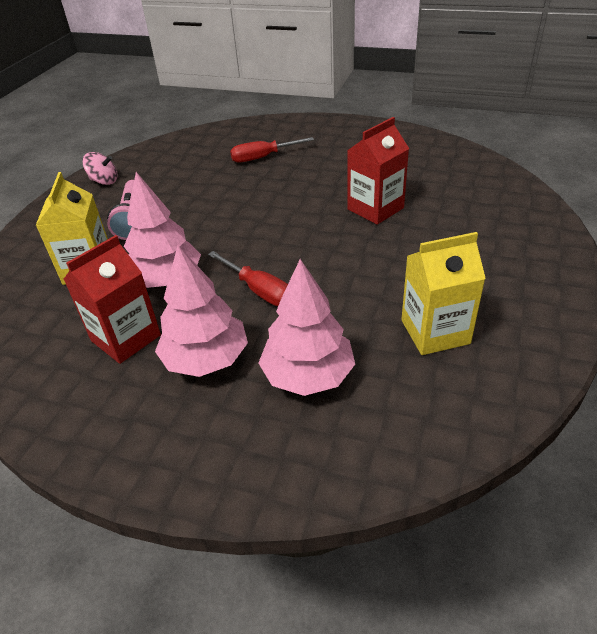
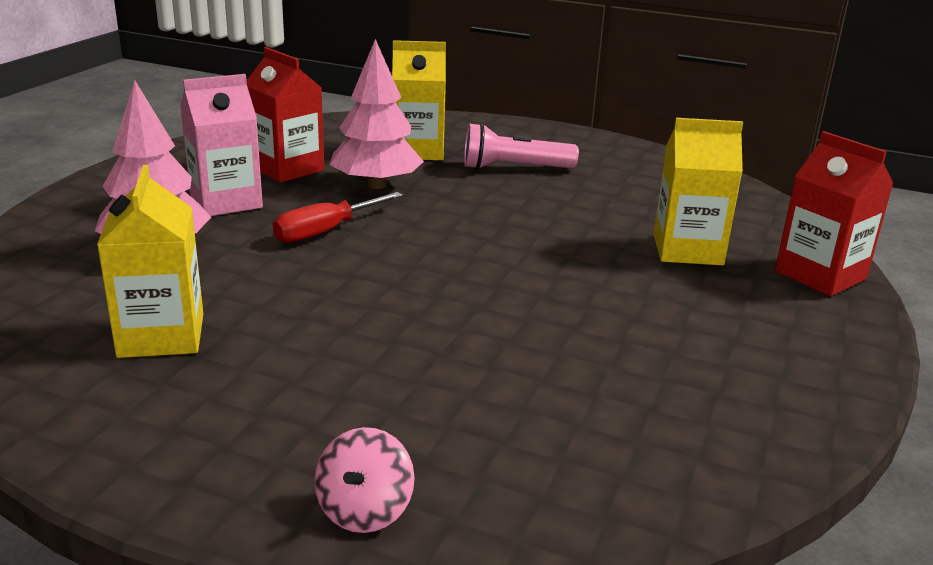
camera: 90 degrees right, 15 degrees down
(104, 181) = (615, 152): pink spinning top -> pink spinning top (364, 510)
(206, 359) = (226, 202): pink tree -> pink carton
(262, 157) = (687, 250): red screwdriver -> yellow carton
(375, 209) = (497, 331): red carton -> red carton (820, 275)

